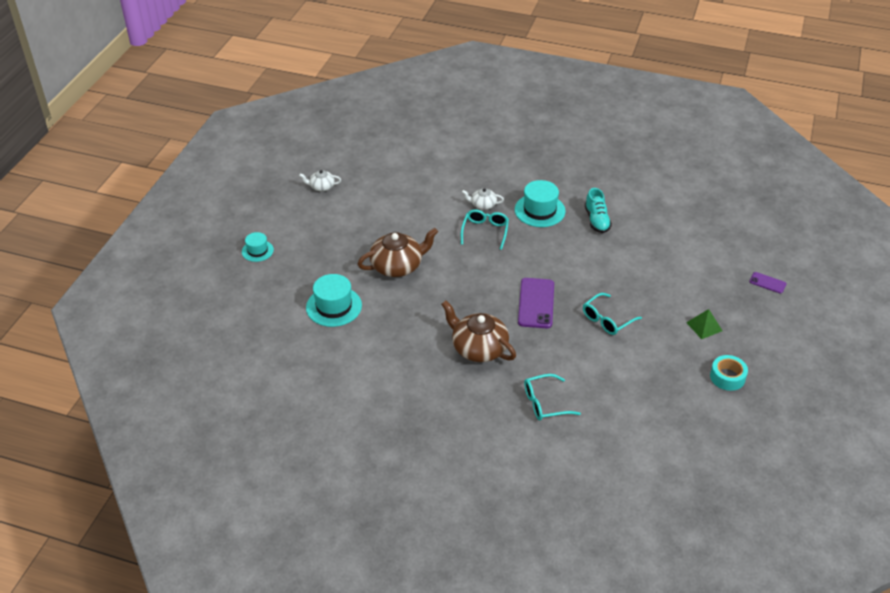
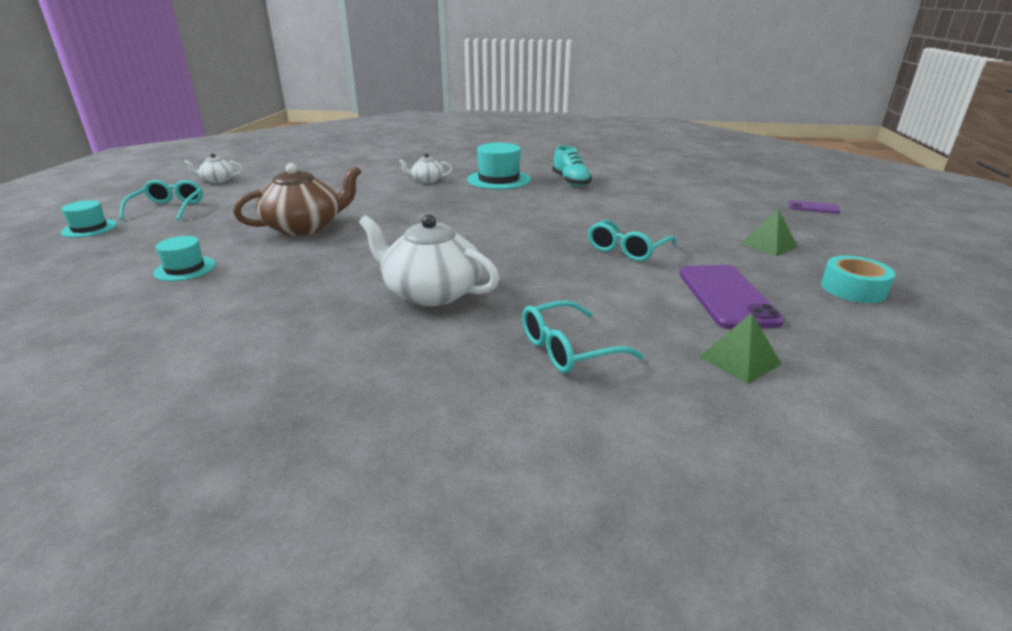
camera: 10 degrees left, 15 degrees down
(334, 306) = (185, 269): turquoise hat -> turquoise hat, size x0.60
(478, 348) = (431, 292): brown teapot -> white teapot
(485, 231) = (431, 196): turquoise glasses -> turquoise glasses (168, 208)
(536, 303) = (515, 243): purple phone -> purple phone (727, 296)
(628, 422) = (740, 360): none -> green pyramid

